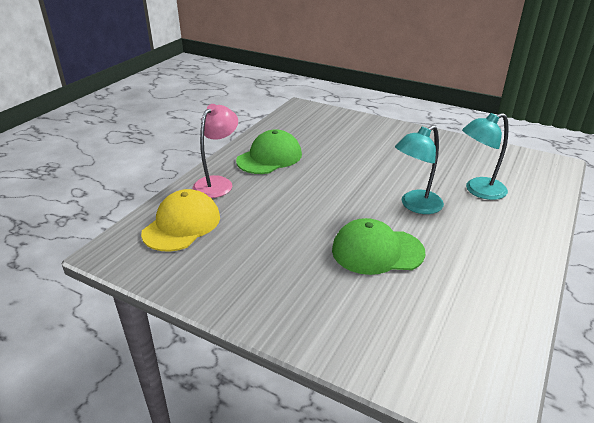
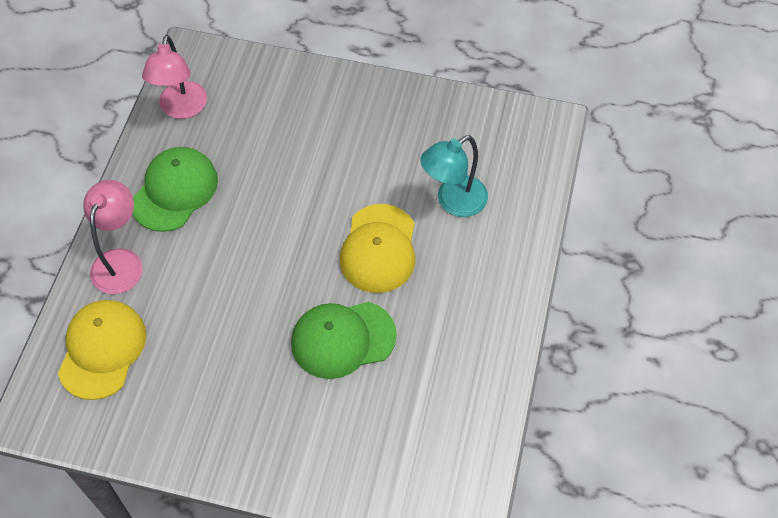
camera: 15 degrees left, 25 degrees up
(287, 126) = (181, 109): none -> pink lamp
(415, 206) = (379, 249): turquoise lamp -> yellow cap

